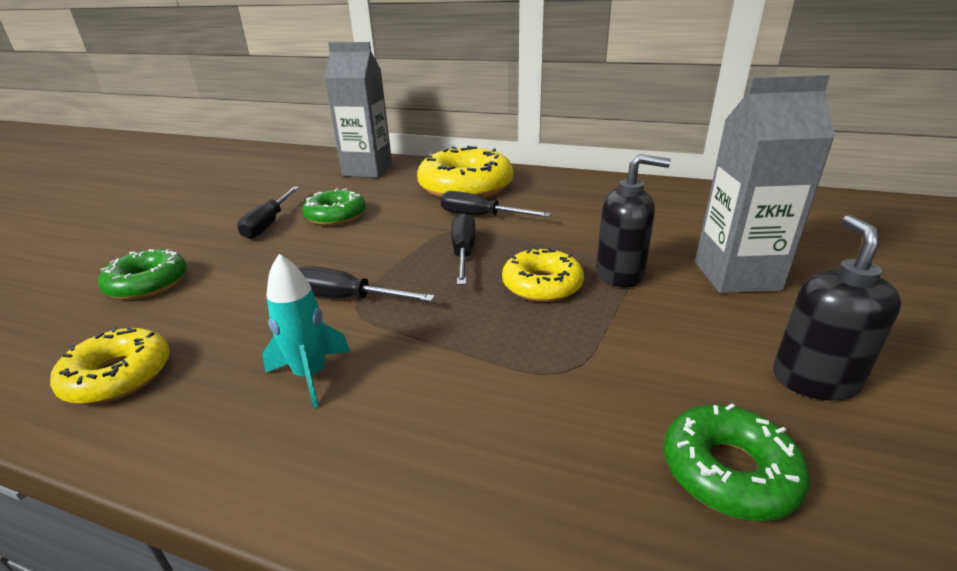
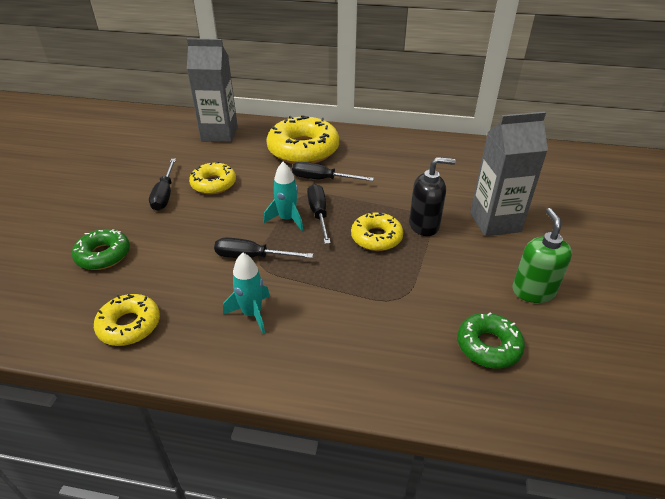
camera: 10 degrees left, 10 degrees up
(336, 216) = (213, 184): green donut -> yellow donut
(416, 257) = (287, 219): none -> turquoise rocket
(814, 380) = (533, 291): black soap dispenser -> green soap dispenser

